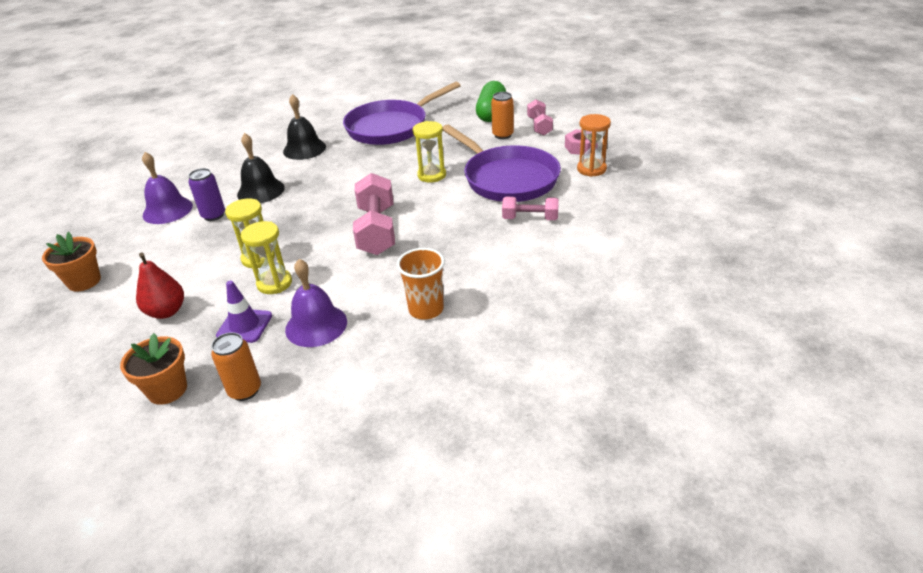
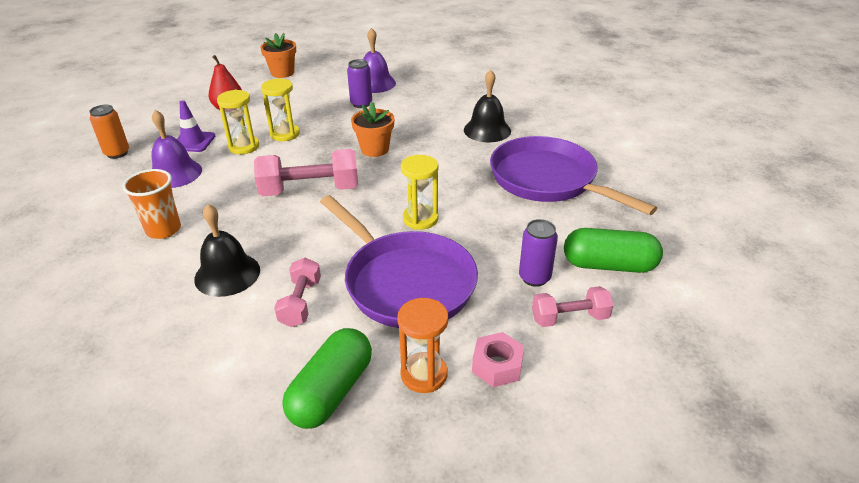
camera: 85 degrees right, 0 degrees up
(167, 390) = (139, 124): orange flower pot -> orange flower pot (374, 149)
(260, 191) = (400, 119): black bell -> black bell (227, 274)
(503, 135) = (534, 277): orange can -> purple can
(507, 178) = (405, 282): purple pan -> purple pan turned 90 degrees counterclockwise
(611, 198) = (331, 391): none -> green capsule

